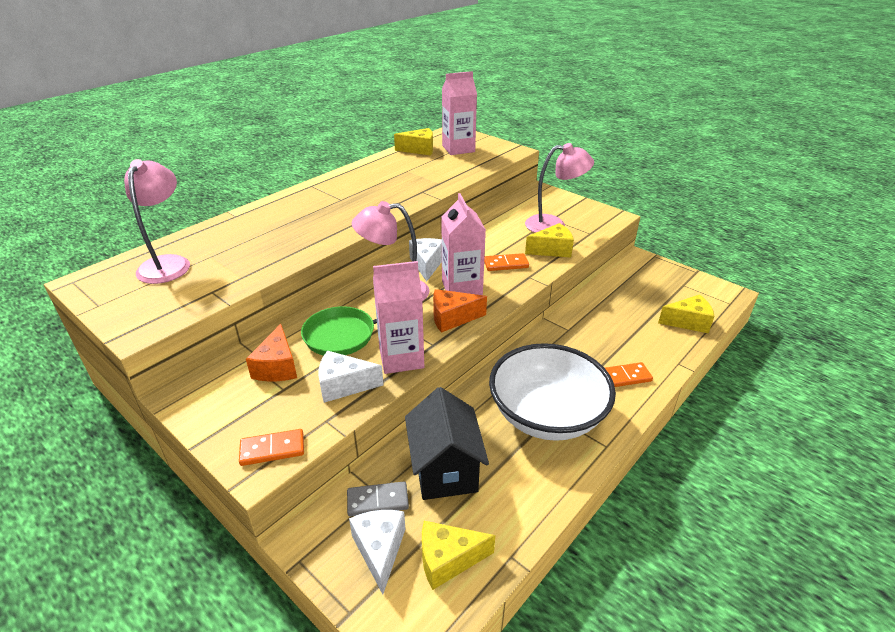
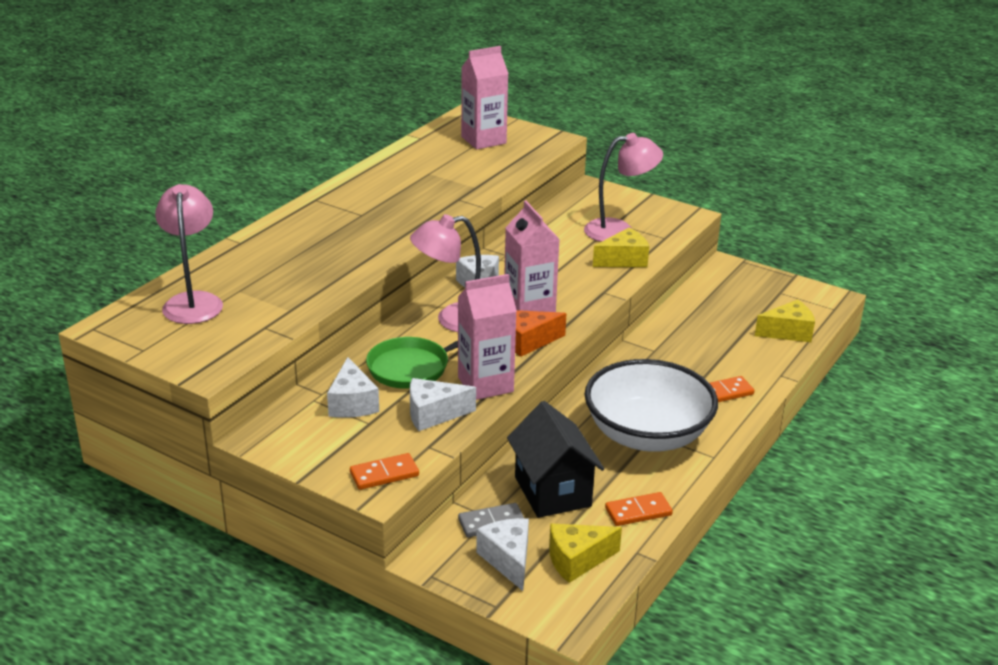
camera: 10 degrees left, 5 degrees down
(277, 367) = (352, 403): orange cheese -> white cheese
(419, 150) = (433, 144): yellow cheese -> none
(506, 264) = (573, 280): orange domino -> orange domino (638, 512)

